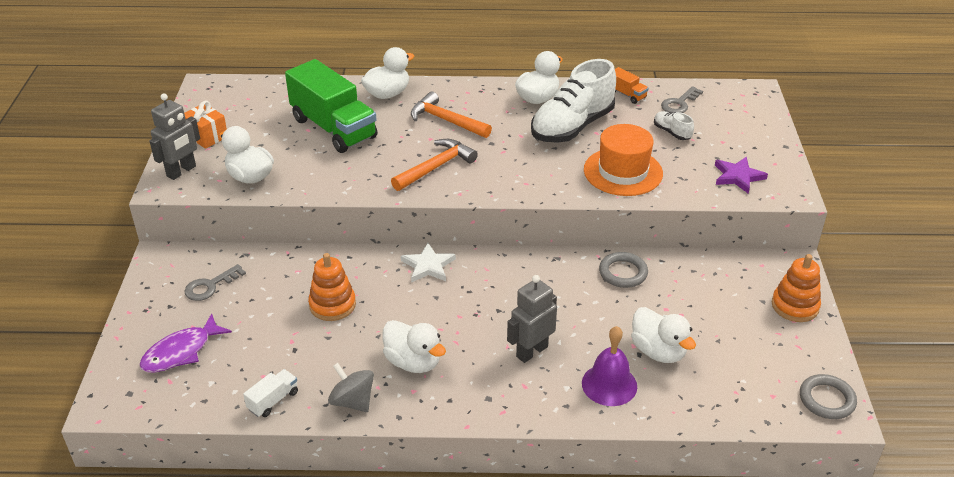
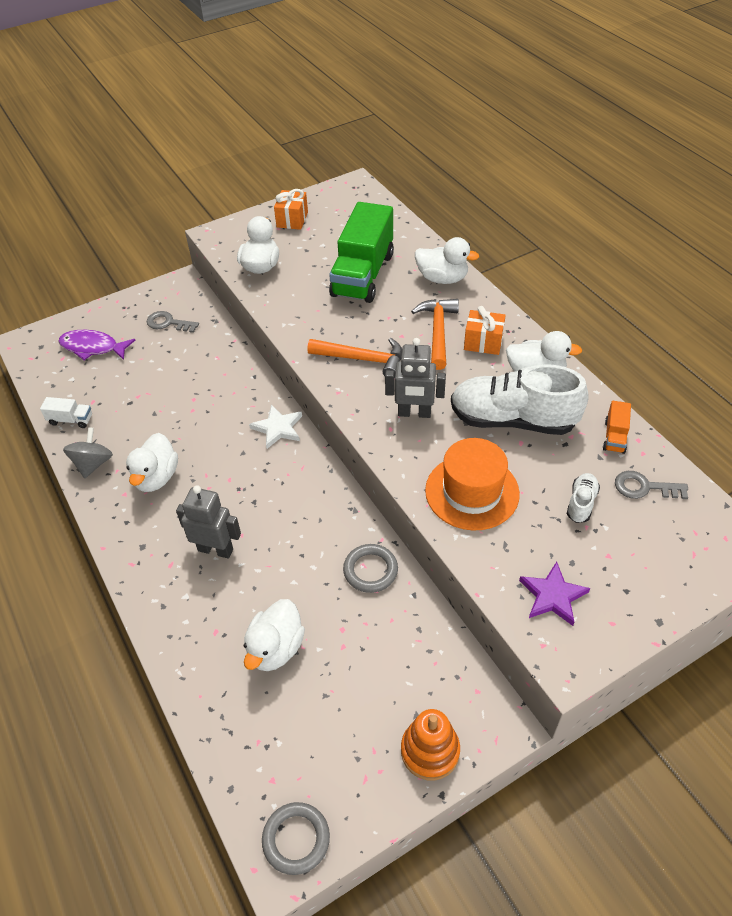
camera: 60 degrees right, 10 degrees up
(181, 171) = (239, 232): grey robot -> grey robot (414, 413)
(332, 305) = (191, 397): orange stacking toy -> none
(481, 106) = (483, 342): none -> orange gift
(609, 384) = (207, 627): purple bell -> none

